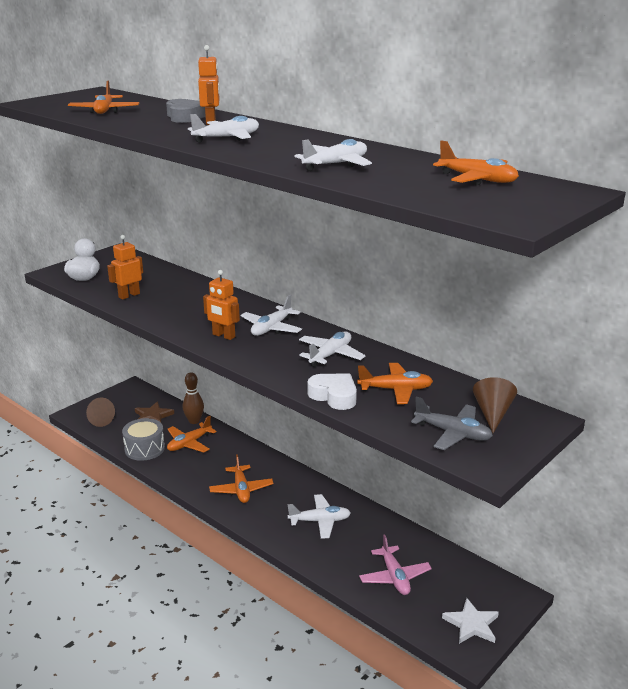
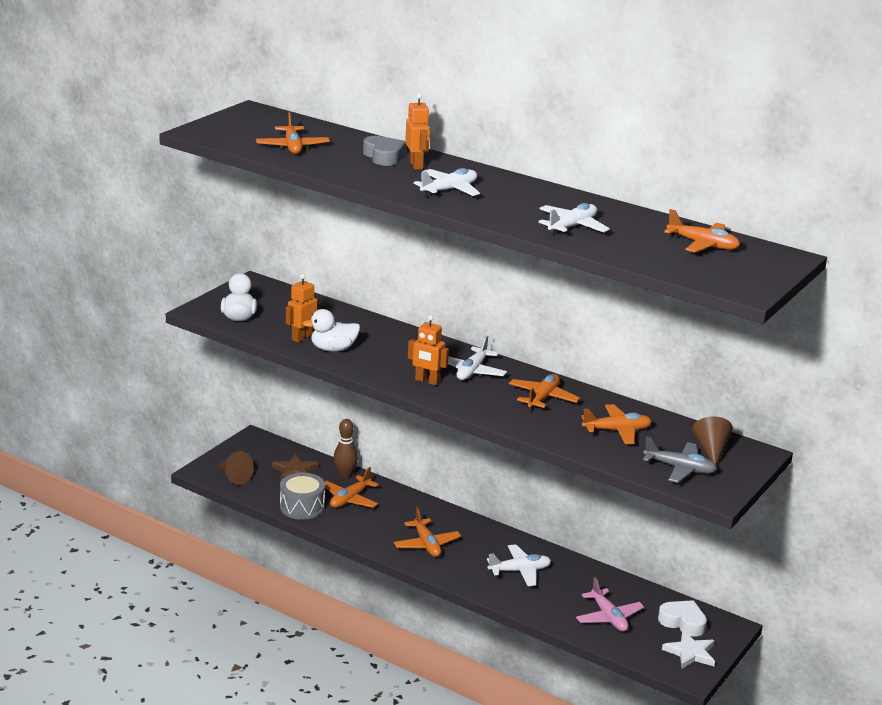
camera: 10 degrees left, 0 degrees up
(151, 306) = (333, 349): none -> white duck
(330, 355) = (543, 398): white plane -> orange plane
(334, 396) = (561, 438): white heart -> white heart (683, 622)

